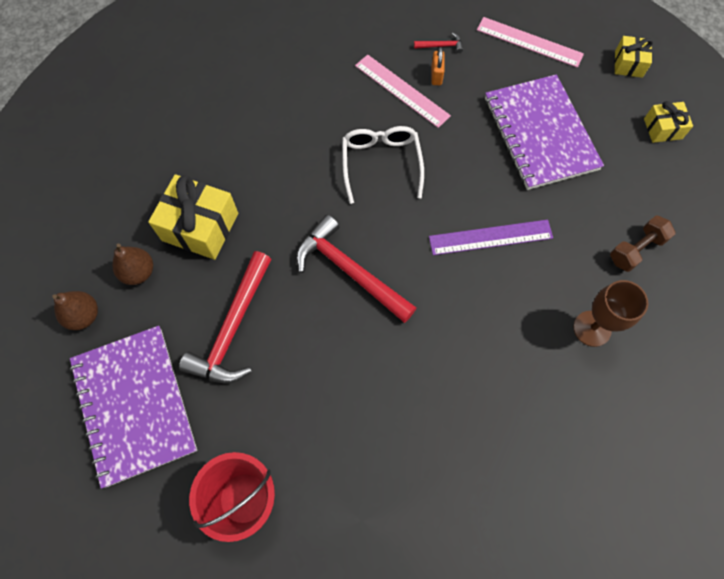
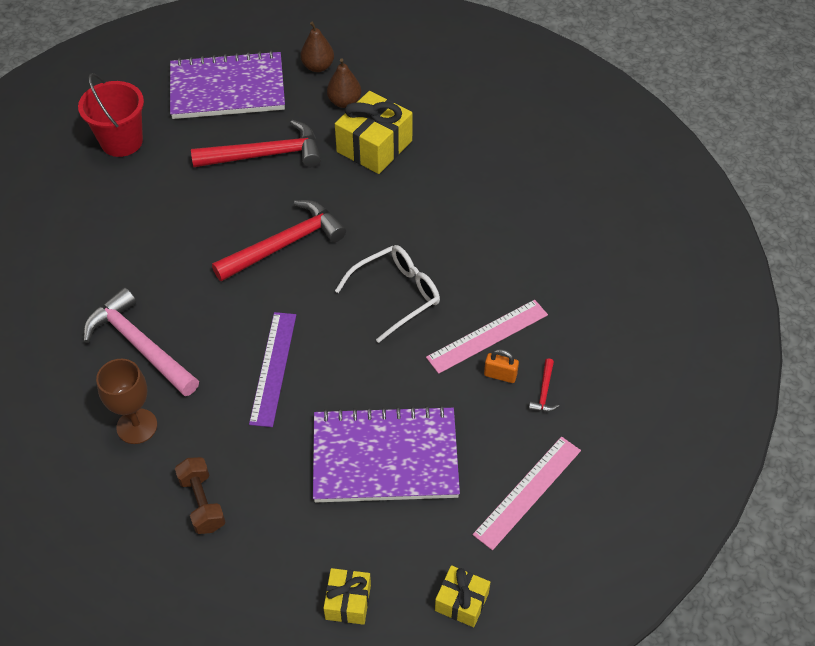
camera: 105 degrees right, 15 degrees down
(233, 328) = (265, 155): red hammer -> red hammer turned 135 degrees clockwise
(381, 163) = (396, 295): white glasses -> white glasses turned 45 degrees counterclockwise
(510, 361) = (139, 345): none -> pink hammer

